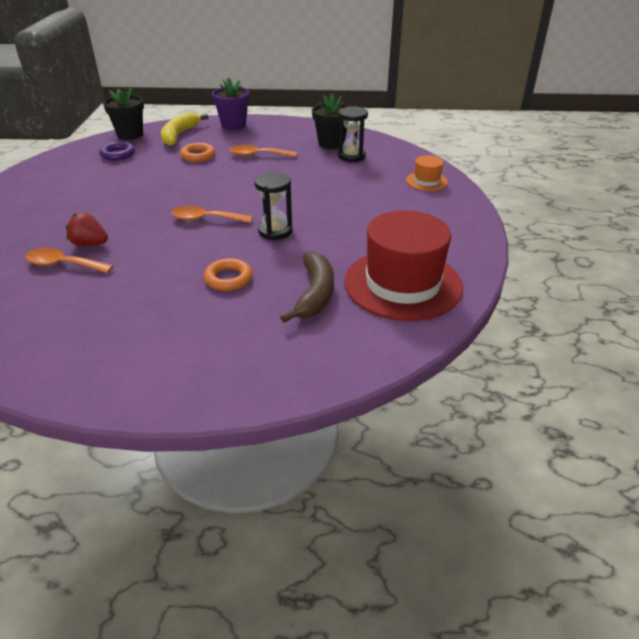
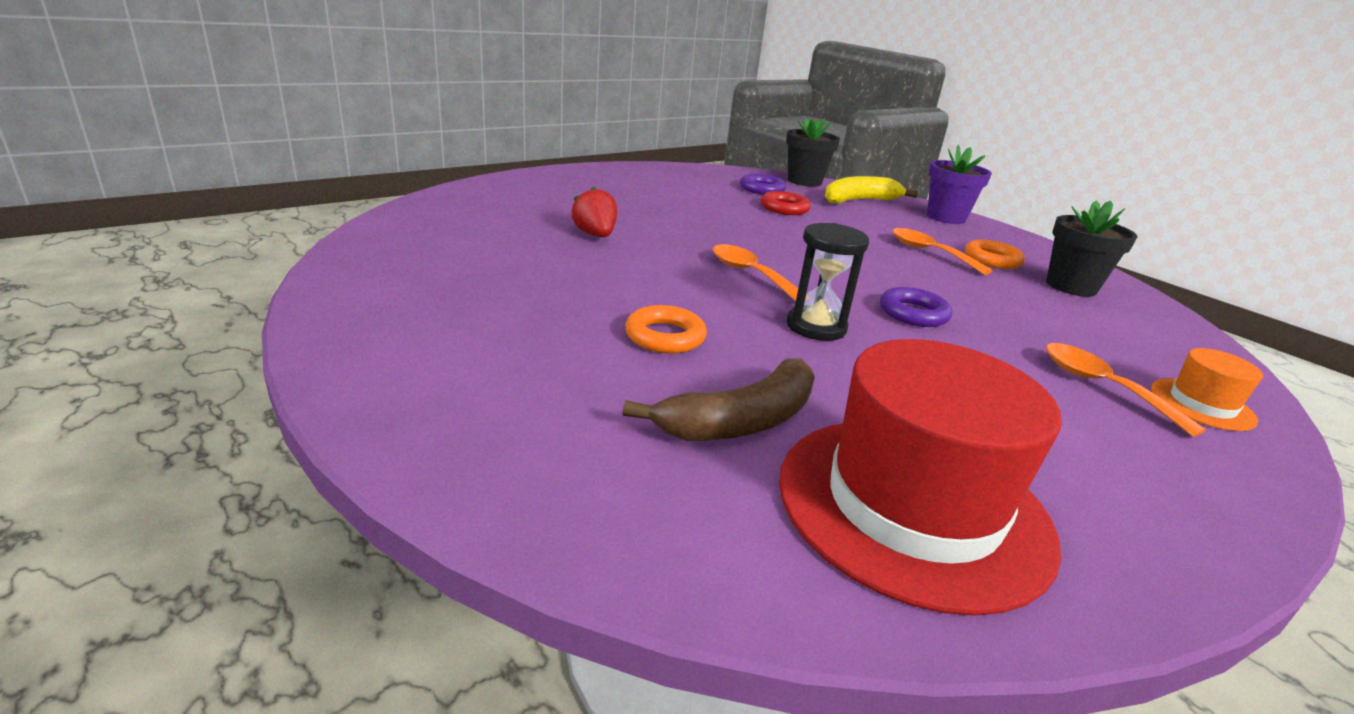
camera: 45 degrees right, 10 degrees down
(63, 265) = (542, 237): orange spoon -> orange spoon (1102, 386)
(152, 163) = (784, 208): none -> red ring
(198, 156) = (849, 223): orange ring -> orange ring (992, 260)
(298, 198) = (913, 313): none -> purple ring
(351, 156) = (1086, 312): black hourglass -> none

